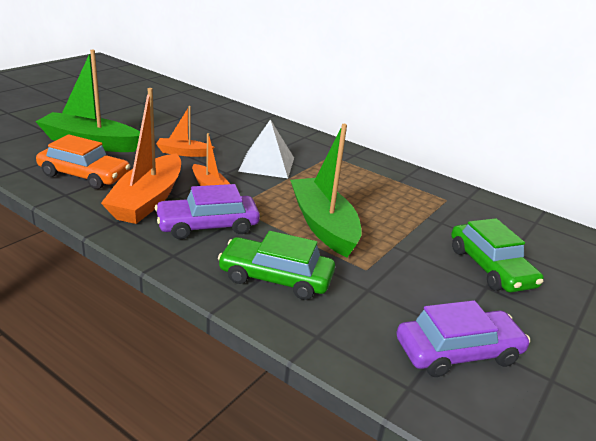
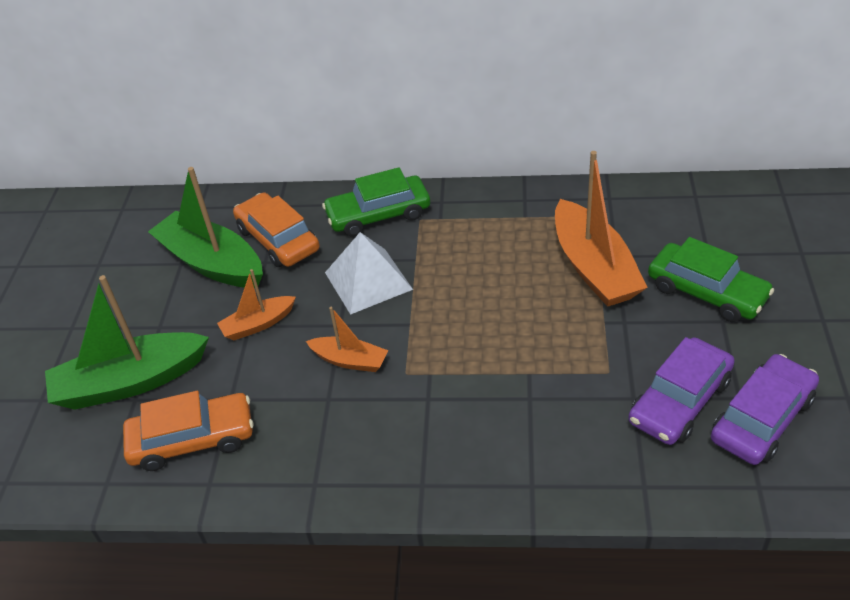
camera: 25 degrees left, 15 degrees up
(148, 200) = (308, 427): orange boat -> orange boat (594, 268)
(208, 225) = (410, 420): purple car -> purple car (679, 401)
(241, 130) = (278, 239): none -> orange car
(276, 277) = (544, 442): green car -> green car (378, 214)
(323, 225) = (516, 338): green boat -> green boat (212, 263)

